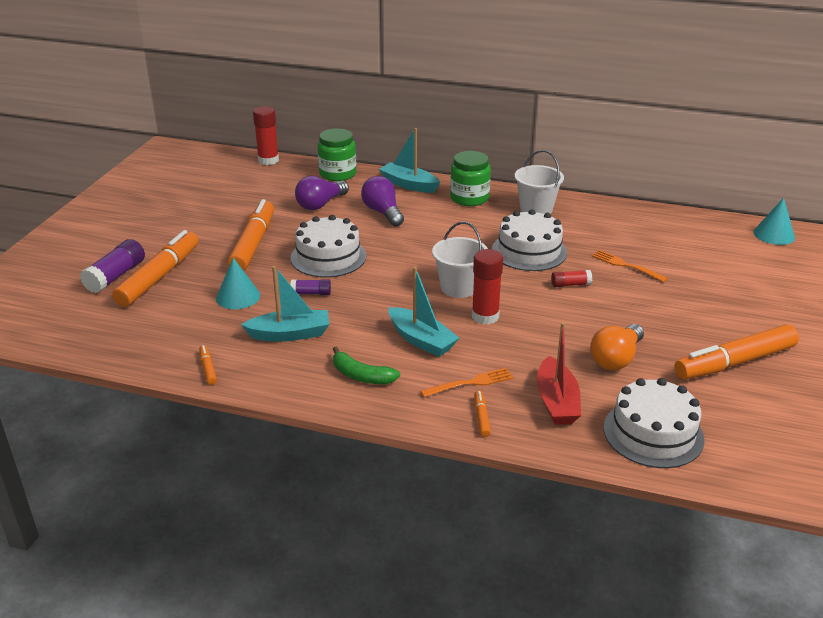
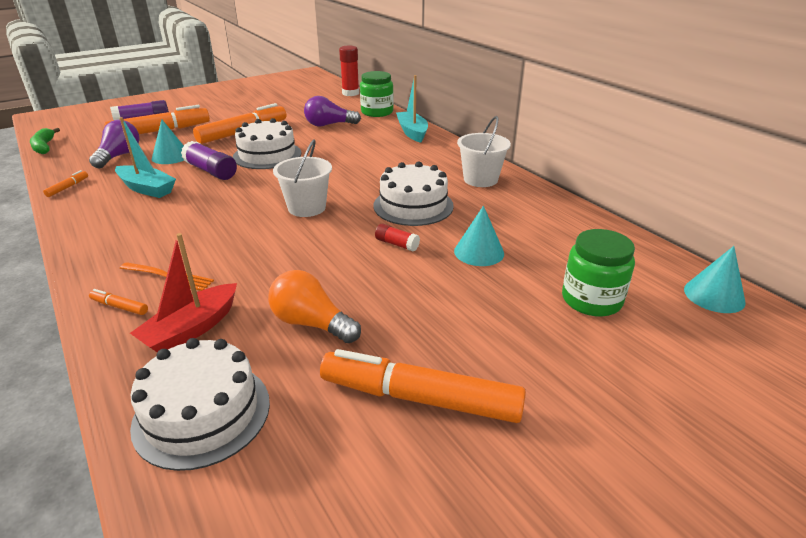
camera: 40 degrees right, 0 degrees up
(311, 293) = (211, 171): purple glue stick -> purple glue stick, size x1.78
(361, 376) = (123, 233): green banana -> green banana (44, 146)
(383, 212) = (358, 142): purple light bulb -> purple light bulb (119, 156)
(421, 340) = (206, 230): turquoise boat -> none
(469, 198) = (440, 154): green jar -> green jar (591, 300)
(481, 417) = (119, 307): orange marker -> orange marker turned 105 degrees counterclockwise
(485, 316) = (282, 235): red glue stick -> none
(616, 359) = (311, 323): orange light bulb -> orange light bulb turned 45 degrees clockwise
(626, 266) = (479, 252): orange fork -> turquoise cone

